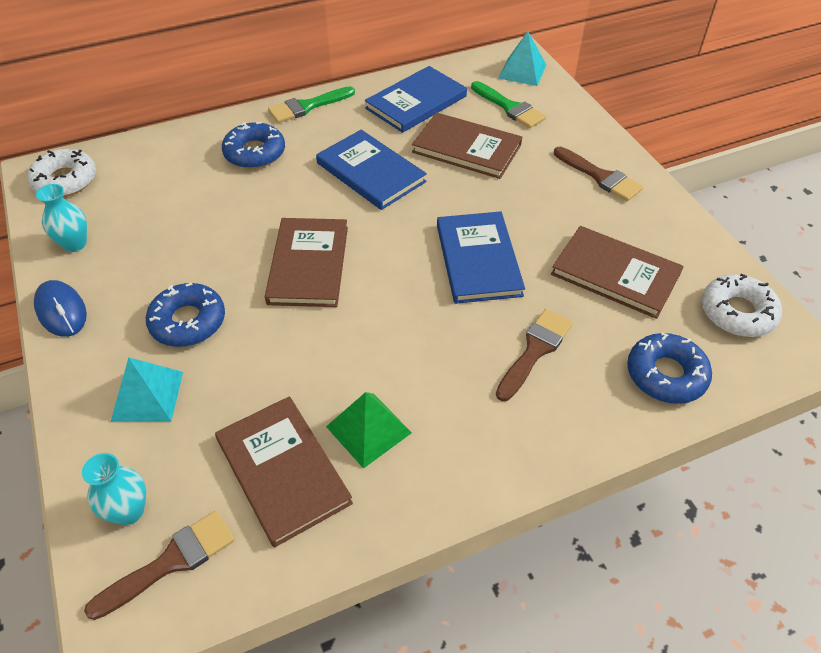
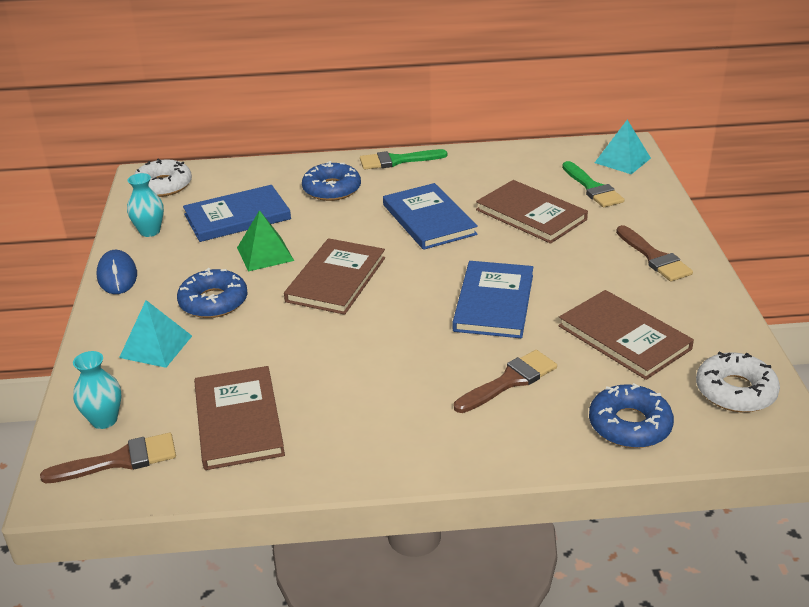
camera: 20 degrees right, 15 degrees down
(368, 429) = (326, 407): green pyramid -> green pyramid (265, 254)
(416, 102) = (502, 171): blue book -> blue book (237, 217)

